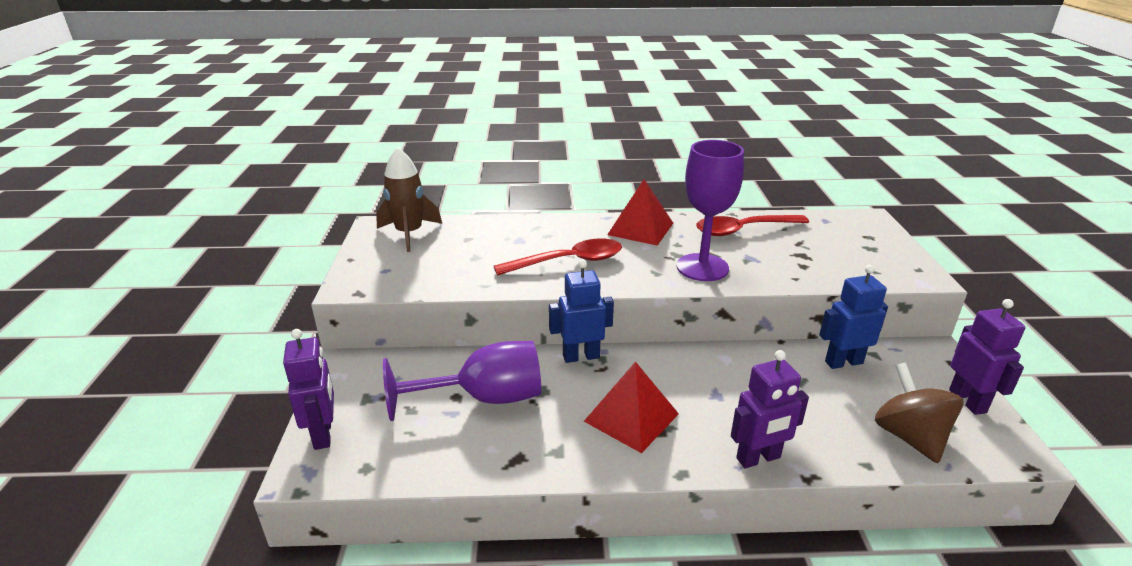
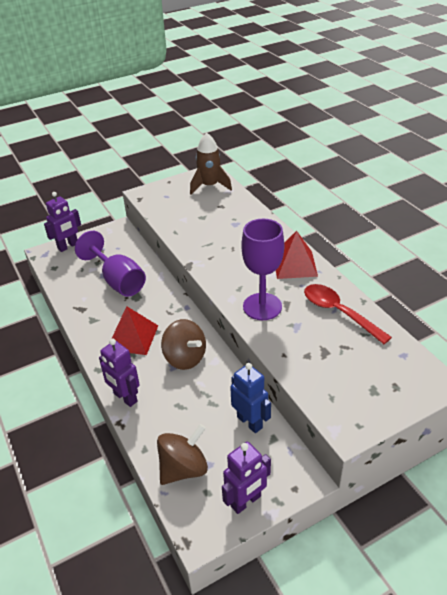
camera: 65 degrees right, 10 degrees up
(568, 261) = (224, 250): red spoon -> none
(581, 356) = (175, 300): blue robot -> none
(706, 380) = (185, 358): none -> brown spinning top

